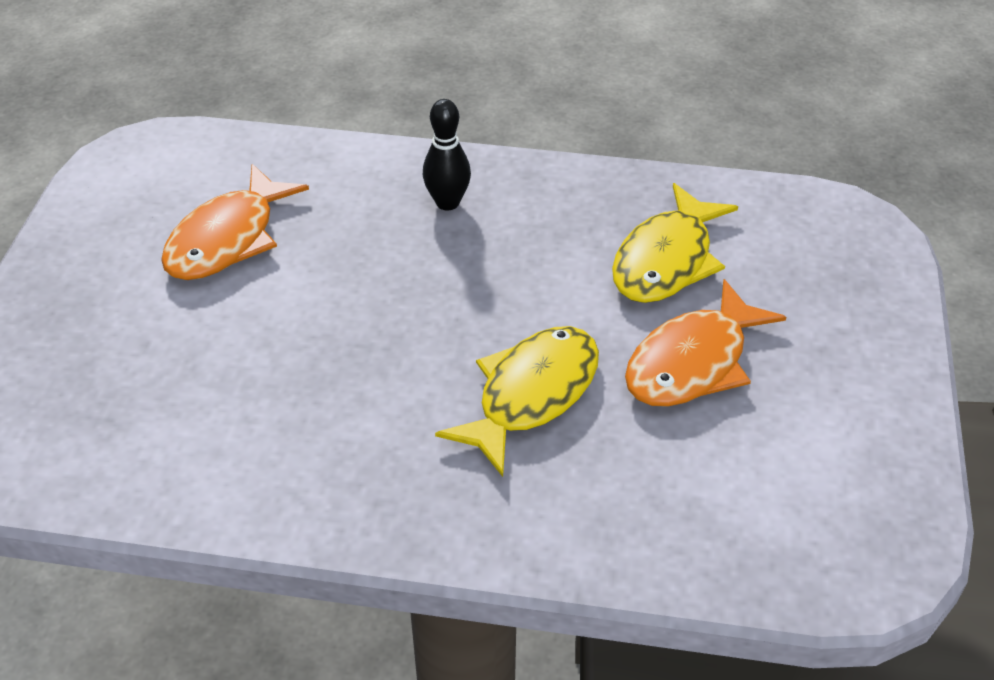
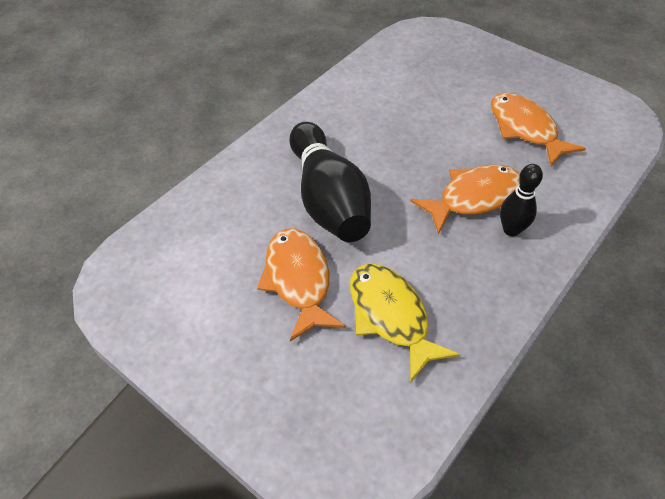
camera: 120 degrees right, 5 degrees up
(414, 250) = (473, 198): none -> orange fish
(531, 395) = (328, 199): yellow fish -> black bowling pin

